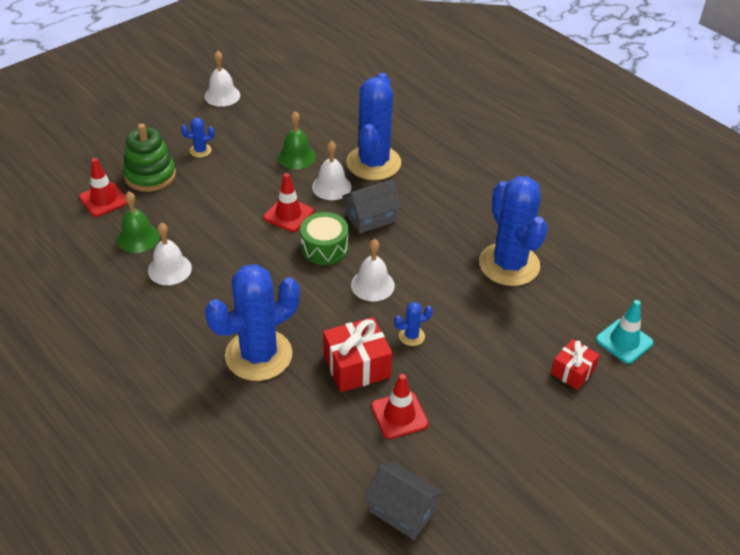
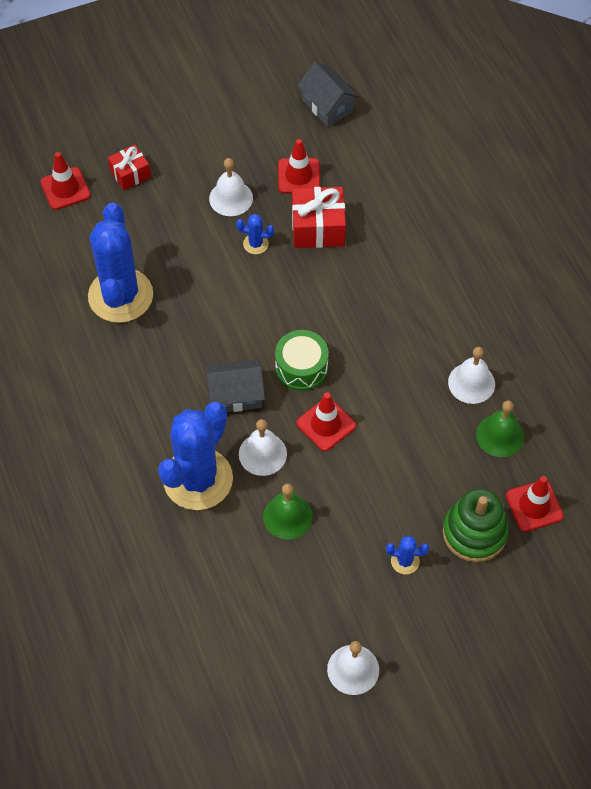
camera: 160 degrees left, 15 degrees up
(258, 355) = (403, 262): blue cactus -> none
(372, 285) = (269, 308): white bell -> white bell (231, 198)
(624, 341) = (65, 189): turquoise traffic cone -> red traffic cone

